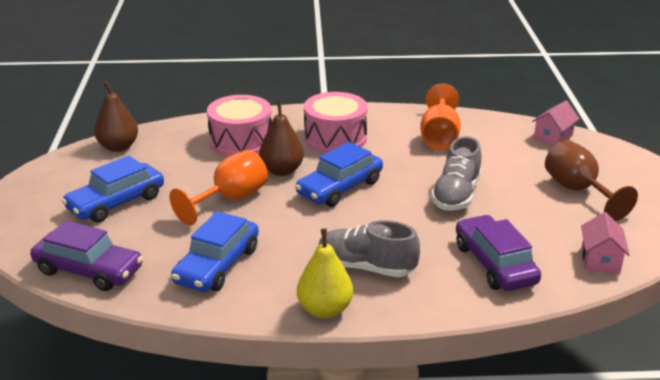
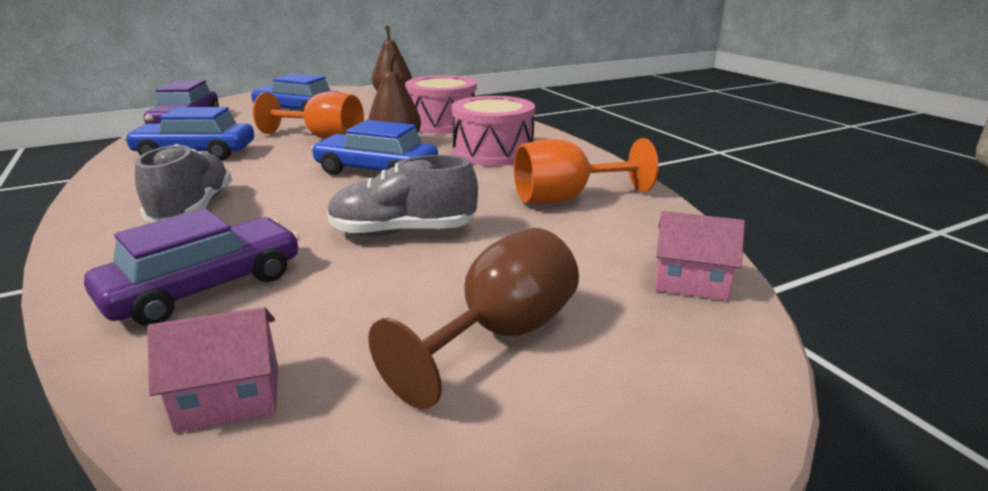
camera: 65 degrees right, 5 degrees down
(325, 309) = (101, 204): yellow pear -> none

